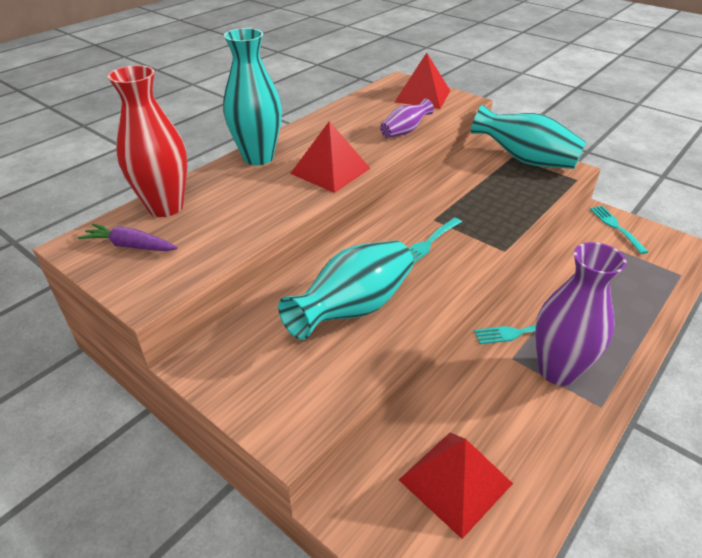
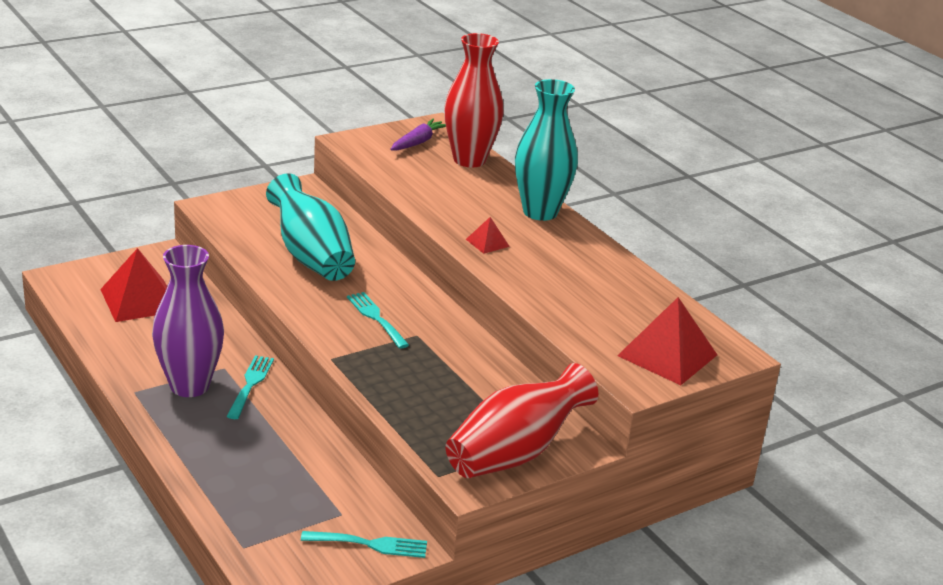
camera: 105 degrees right, 10 degrees down
(330, 171) = (487, 243): red pyramid -> red pyramid, size x0.49
(405, 131) = (558, 309): purple vase -> none
(525, 160) = (515, 453): turquoise vase -> red vase

